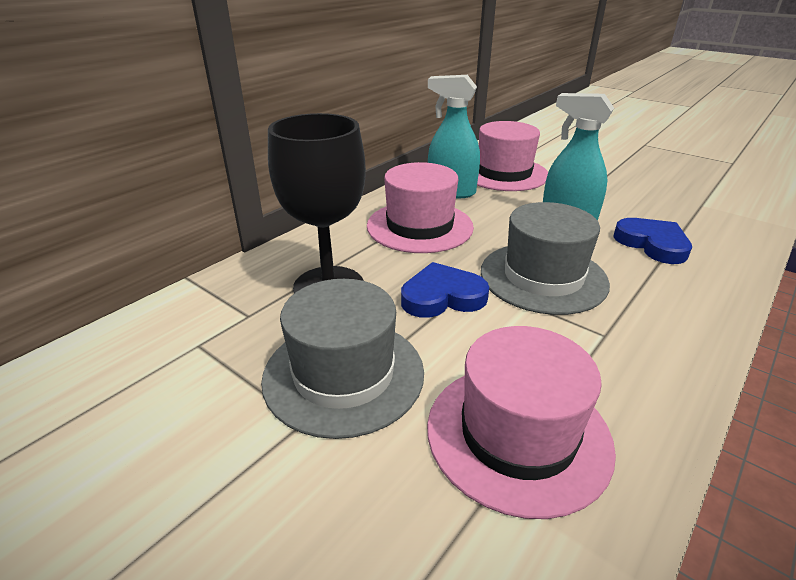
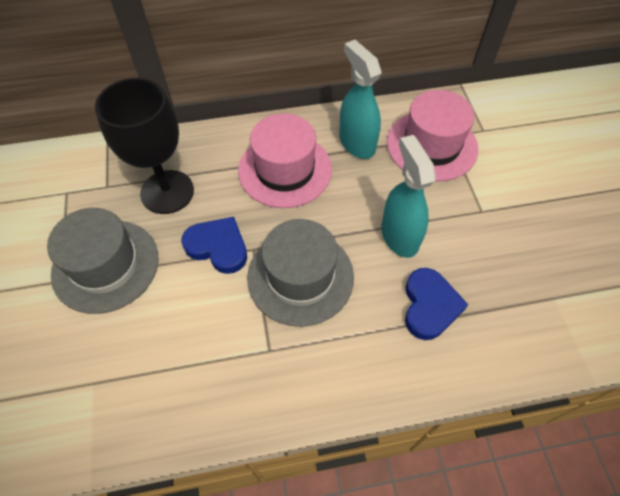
camera: 40 degrees right, 25 degrees up
(518, 434) = (136, 368): pink hat -> none

